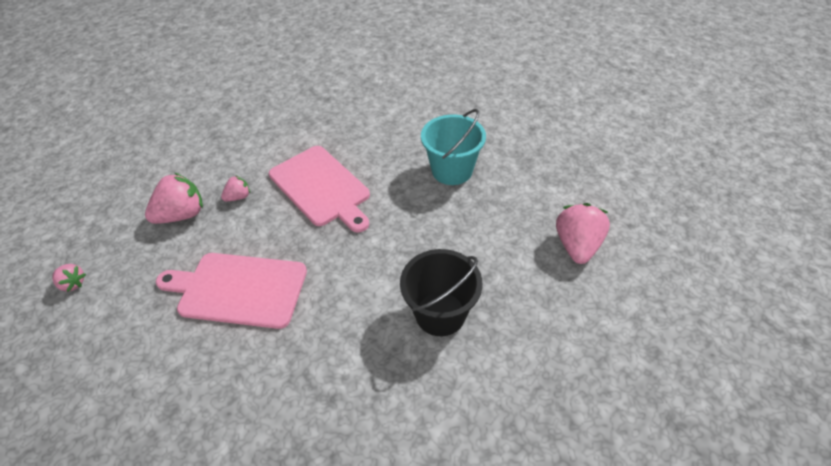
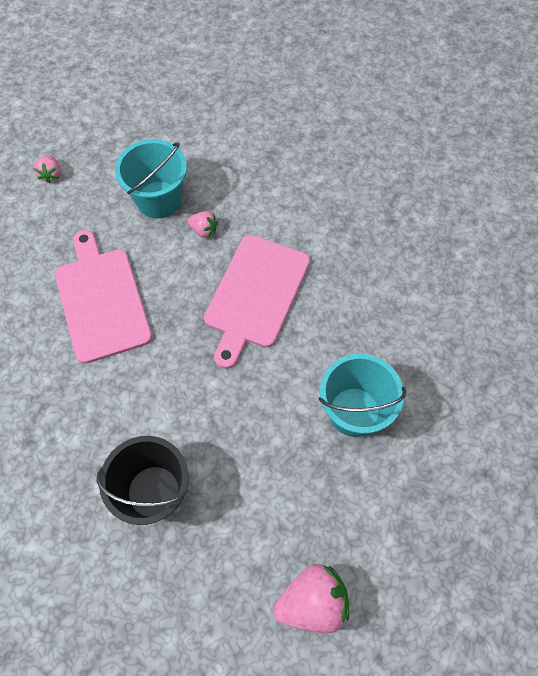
camera: 60 degrees right, 15 degrees up
(182, 215) = (159, 200): pink strawberry -> turquoise bucket

